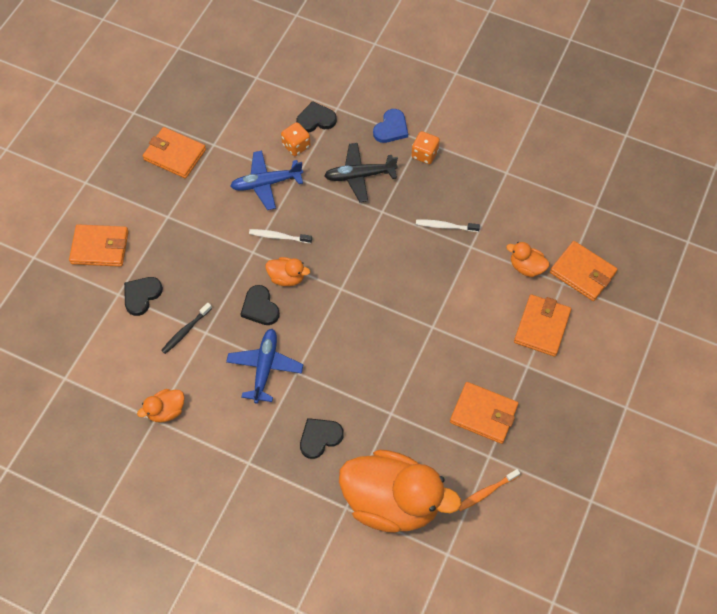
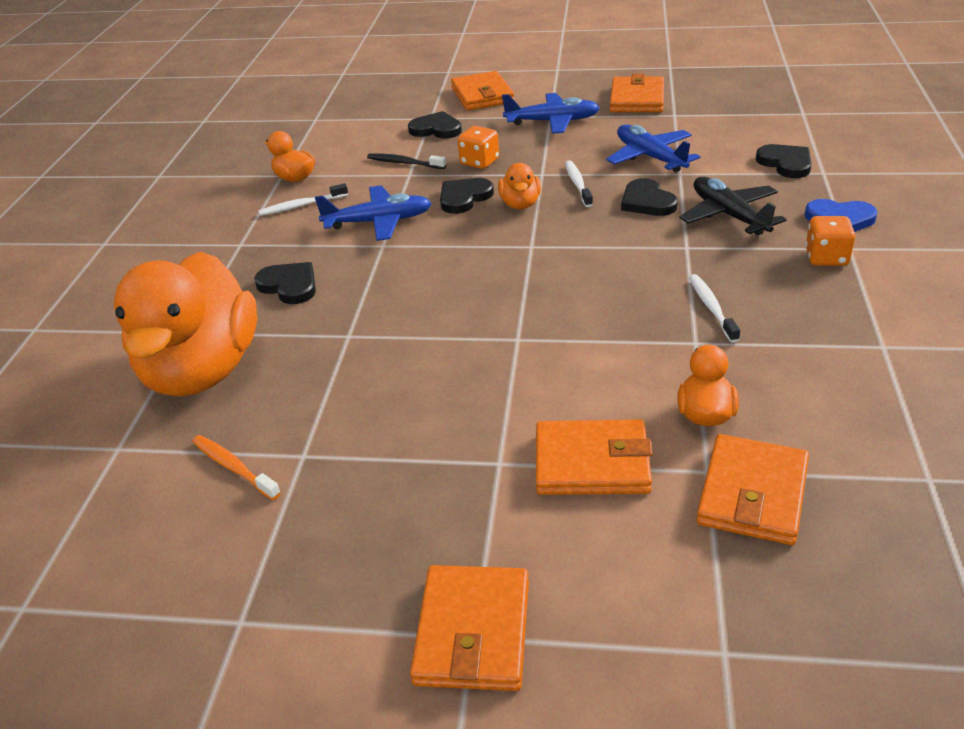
camera: 75 degrees right, 25 degrees down
(177, 218) = (553, 121): none -> blue plane
(213, 413) = (301, 205): none -> white toothbrush
(296, 146) = (728, 161): orange dice -> orange dice (479, 162)
(322, 209) = (647, 202): none -> black heart
(483, 414) = (380, 430): orange wallet -> orange wallet (473, 632)

